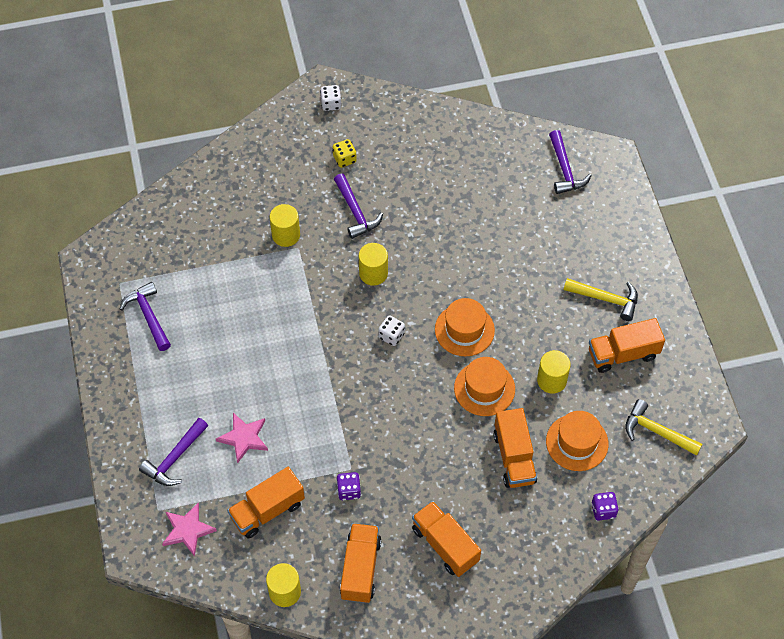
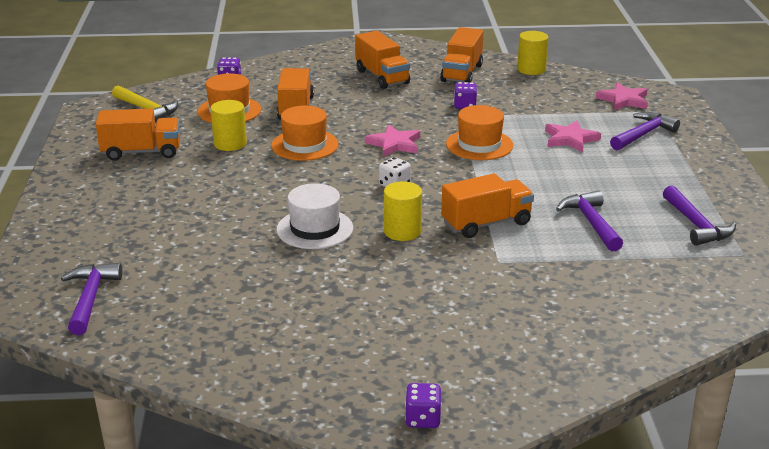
camera: 170 degrees left, 30 degrees down
(267, 510) = (546, 103): orange truck -> orange truck (486, 223)
(286, 235) = (515, 275): yellow cylinder -> none
(331, 104) = (423, 419): white dice -> purple dice
(344, 159) = (415, 344): yellow dice -> none
(356, 212) = (411, 286): purple hammer -> purple hammer (591, 222)
(404, 403) = (394, 144): none -> pink star
(439, 266) = (315, 229): none -> white hat
(464, 330) = (307, 181): orange hat -> orange hat (479, 145)
(606, 299) = (128, 187): yellow hammer -> none

